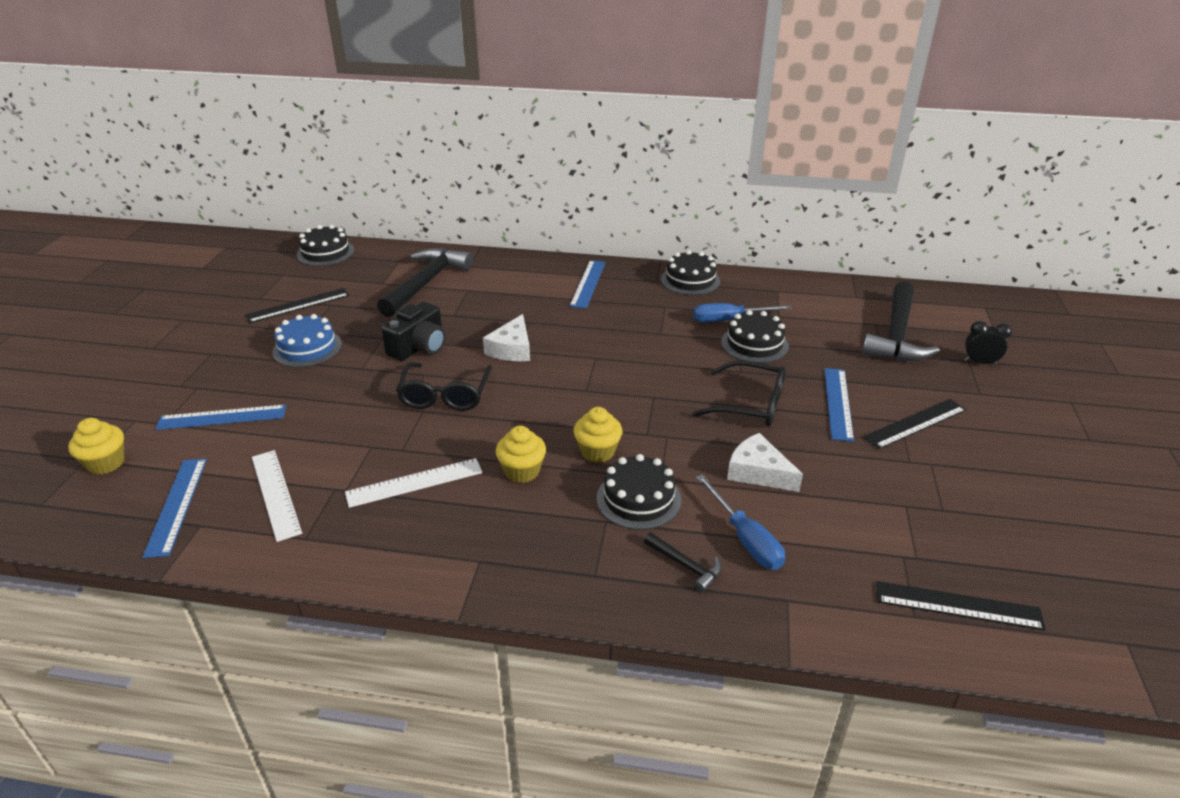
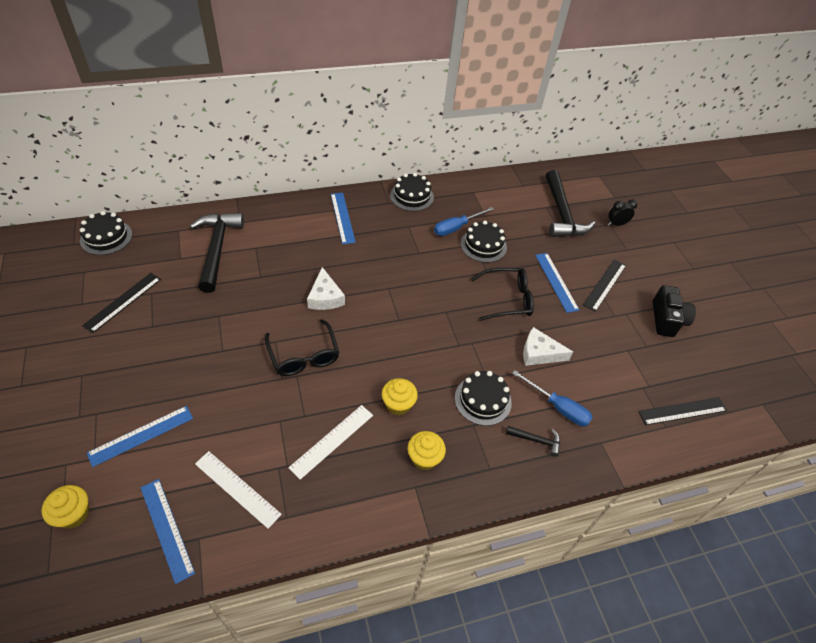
camera: 30 degrees left, 15 degrees up
(307, 348) = (163, 344): blue cake -> none
(419, 347) = (254, 316): black camera -> black camera (667, 319)
(597, 452) = (436, 370): yellow cupcake -> yellow cupcake (424, 458)

